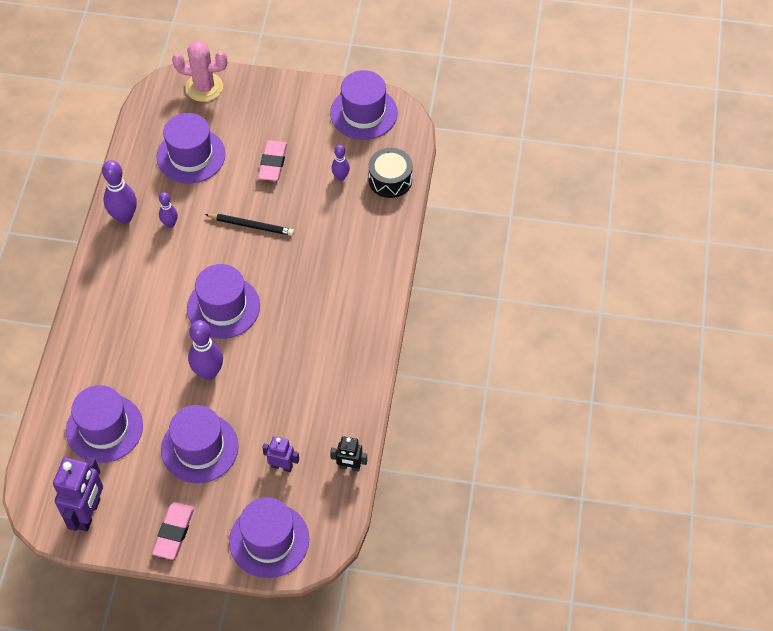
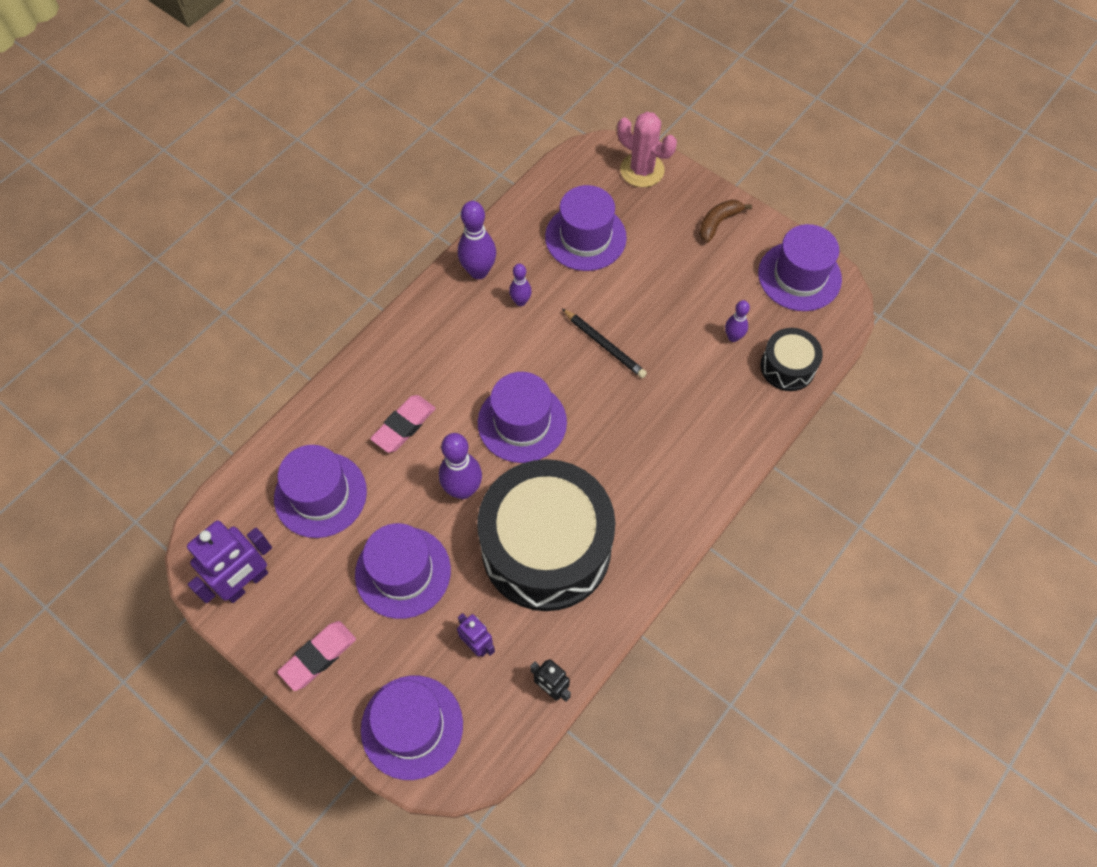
camera: 30 degrees right, 5 degrees up
(273, 163) = (667, 286): pink eraser -> pink eraser (404, 426)
(284, 101) = (718, 223): none -> brown banana
(292, 381) = (546, 548): none -> black drum

